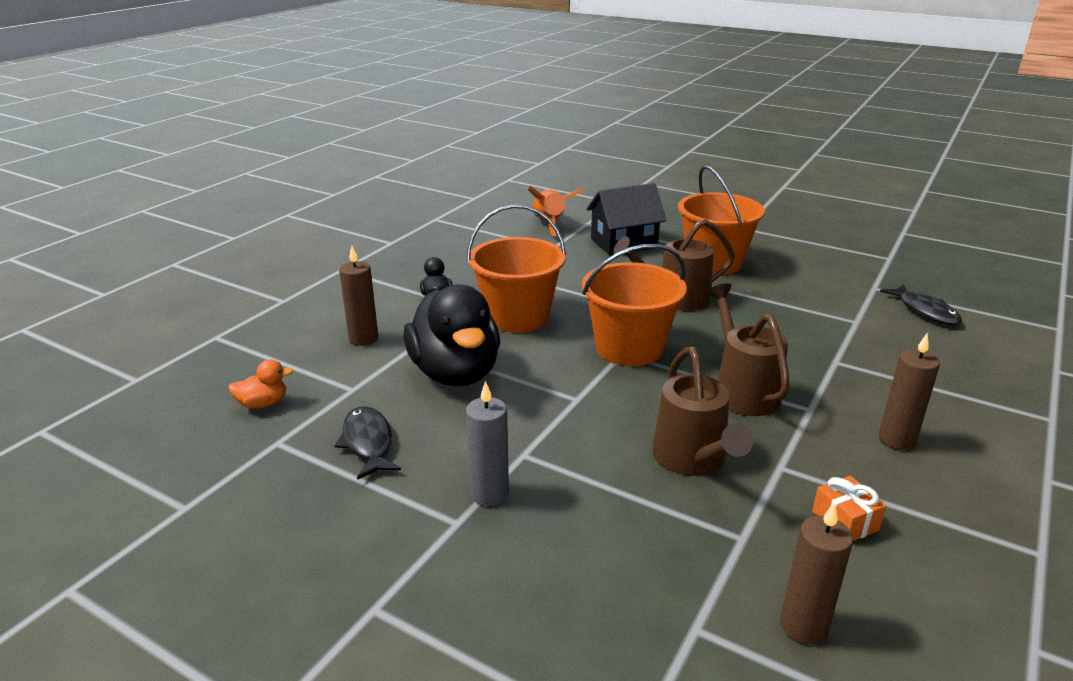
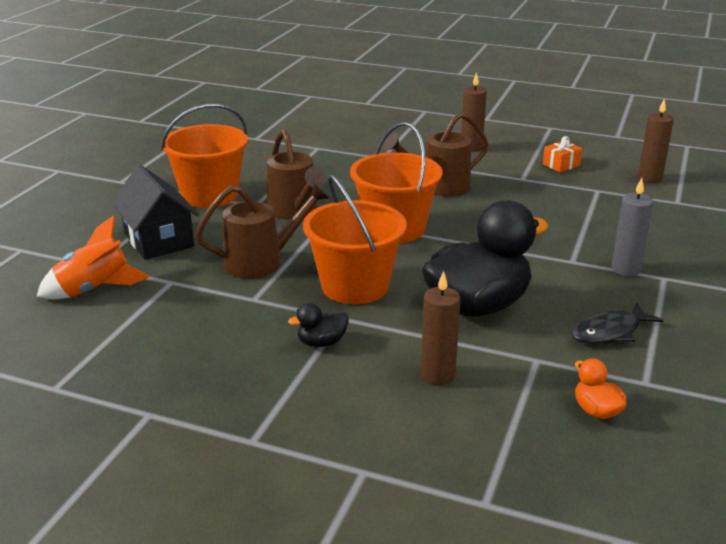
camera: 100 degrees left, 0 degrees up
(693, 460) = (535, 203): brown watering can -> brown watering can (262, 262)
(925, 311) = (294, 126): black fish -> none

